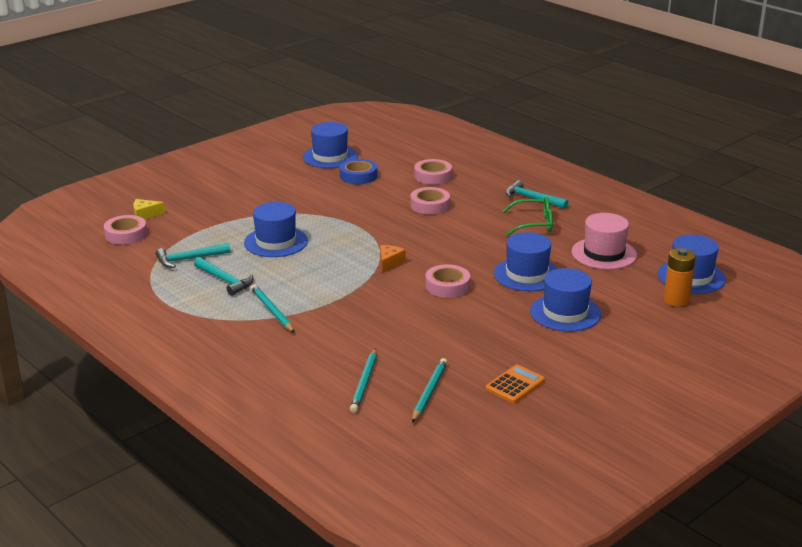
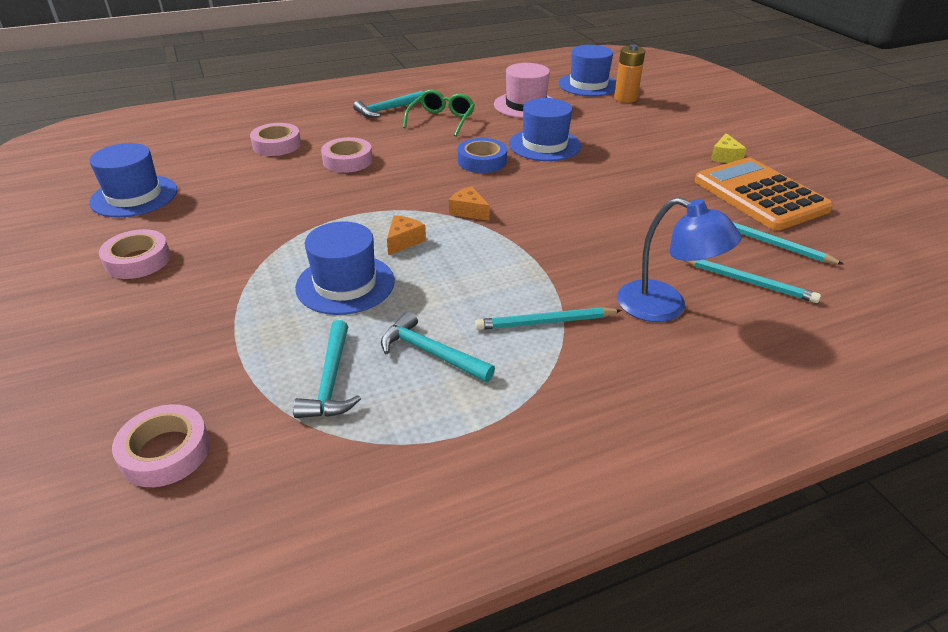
camera: 70 degrees left, 10 degrees up
(145, 215) = (111, 412): yellow cheese -> yellow cheese (725, 157)
(225, 281) = (430, 352): turquoise hammer -> turquoise hammer turned 120 degrees counterclockwise
(312, 351) = (665, 307): none -> blue lamp
(334, 249) = (404, 241): none -> orange cheese
(358, 176) = (218, 188): blue tape -> blue tape (482, 161)
(447, 286) = (545, 188): pink tape -> pink tape (138, 260)
(515, 385) = (760, 195): orange calculator -> orange calculator, size x2.02
(565, 313) = (629, 144): blue hat -> none

